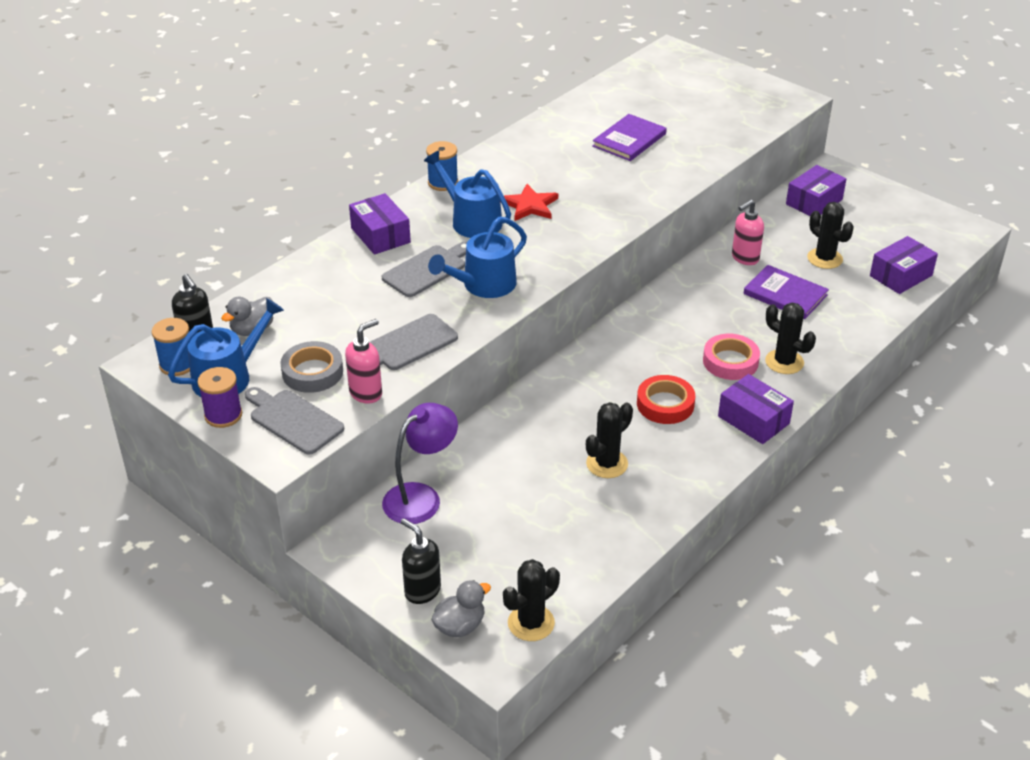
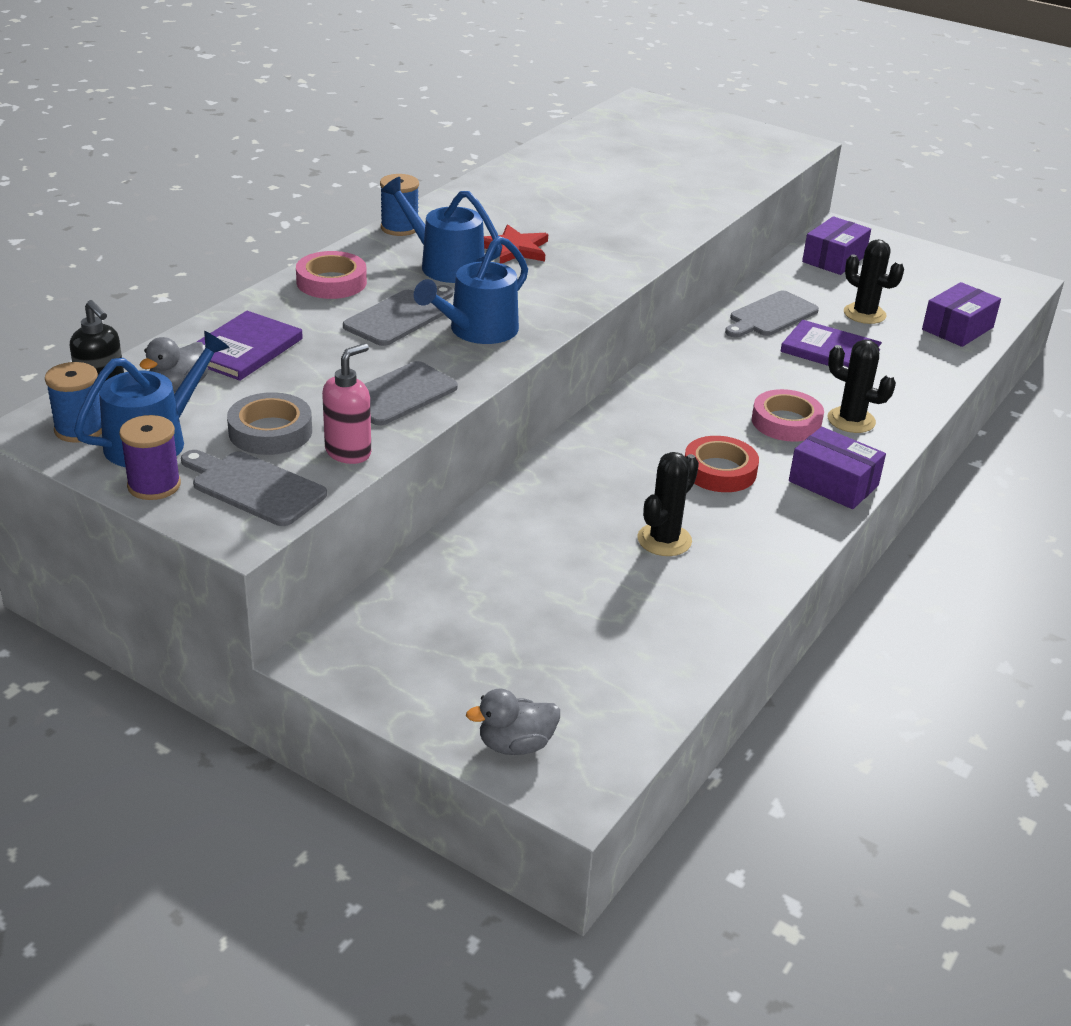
camera: 10 degrees left, 5 degrees down
(380, 235) = (331, 282): purple box -> pink tape
(421, 497) = (429, 590): purple lamp -> none
(422, 591) = (454, 704): black soap dispenser -> none
(460, 626) = (515, 744): grey duck -> grey duck turned 150 degrees counterclockwise
(531, 623) = (612, 735): black cactus -> none
(629, 140) = (618, 183): purple book -> purple book (244, 349)
(744, 258) = (771, 316): pink soap dispenser -> grey cutting board

